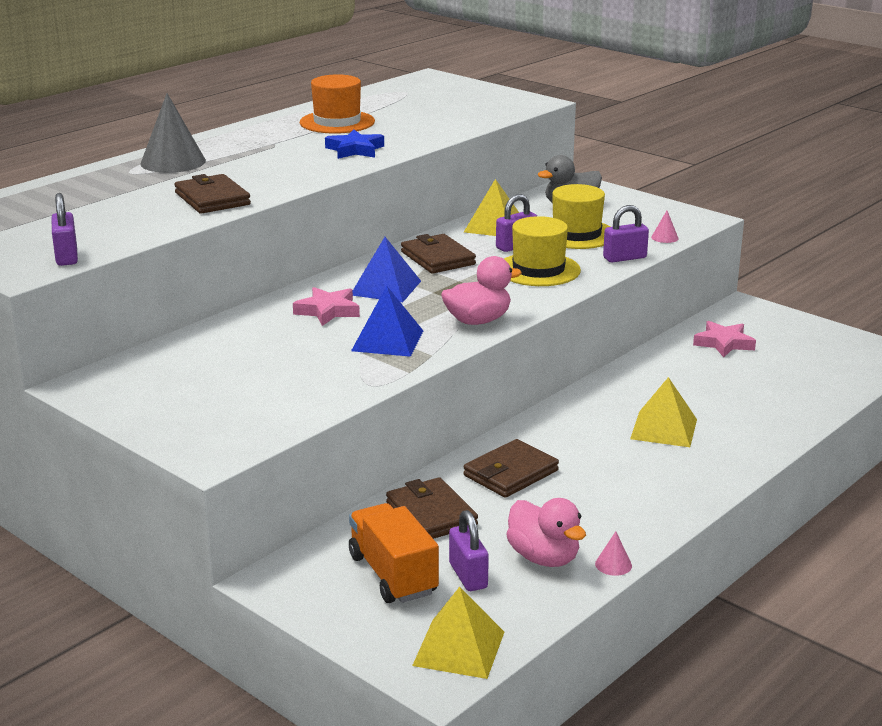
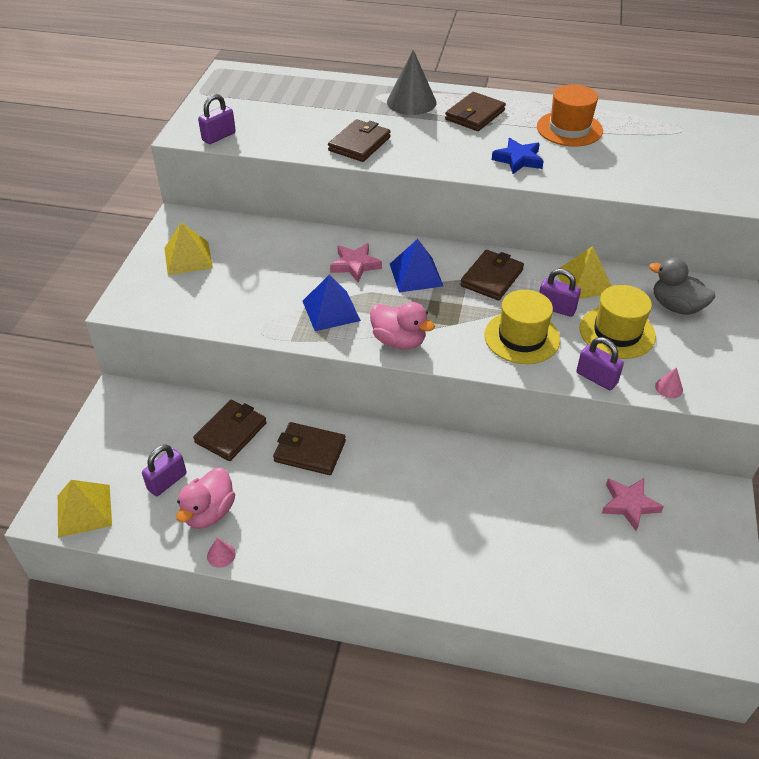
camera: 60 degrees right, 20 degrees up
(248, 146) = (474, 115): none -> brown wallet
(393, 574) = (150, 445): orange truck -> none
(664, 429) = (440, 516): yellow pyramid -> yellow pyramid (188, 258)

